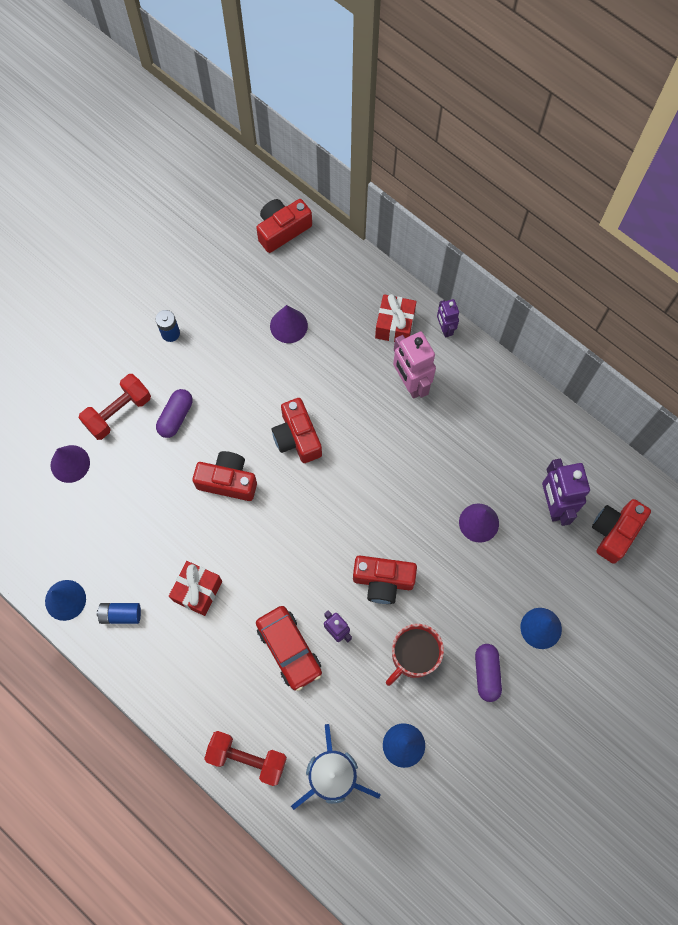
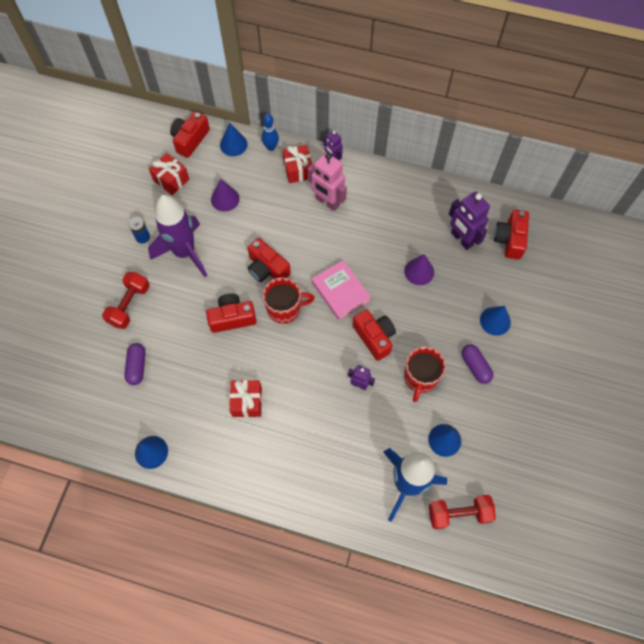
camera: 25 degrees left, 5 degrees down
(70, 463) = (109, 355): purple cone -> none
(121, 614) = (198, 443): blue battery -> none
(176, 417) = (173, 291): purple capsule -> purple capsule (137, 366)
(210, 374) = (184, 252): none -> purple rocket
(236, 273) = (171, 180): none -> red gift
(247, 758) = (340, 501): red dumbbell -> red dumbbell (459, 513)
(289, 649) = (332, 412): red car -> none
(294, 497) = (284, 308): none -> red mug
(332, 258) = (233, 144): none -> blue cone
(370, 506) = (340, 292): none -> pink book
(375, 281) = (271, 147): none -> blue bowling pin
(383, 581) = (374, 337): red camera -> red camera turned 105 degrees counterclockwise

